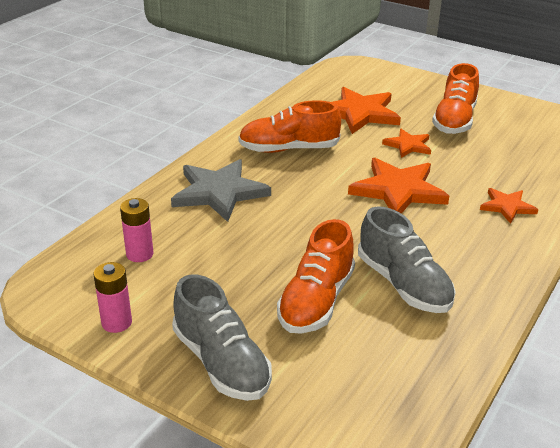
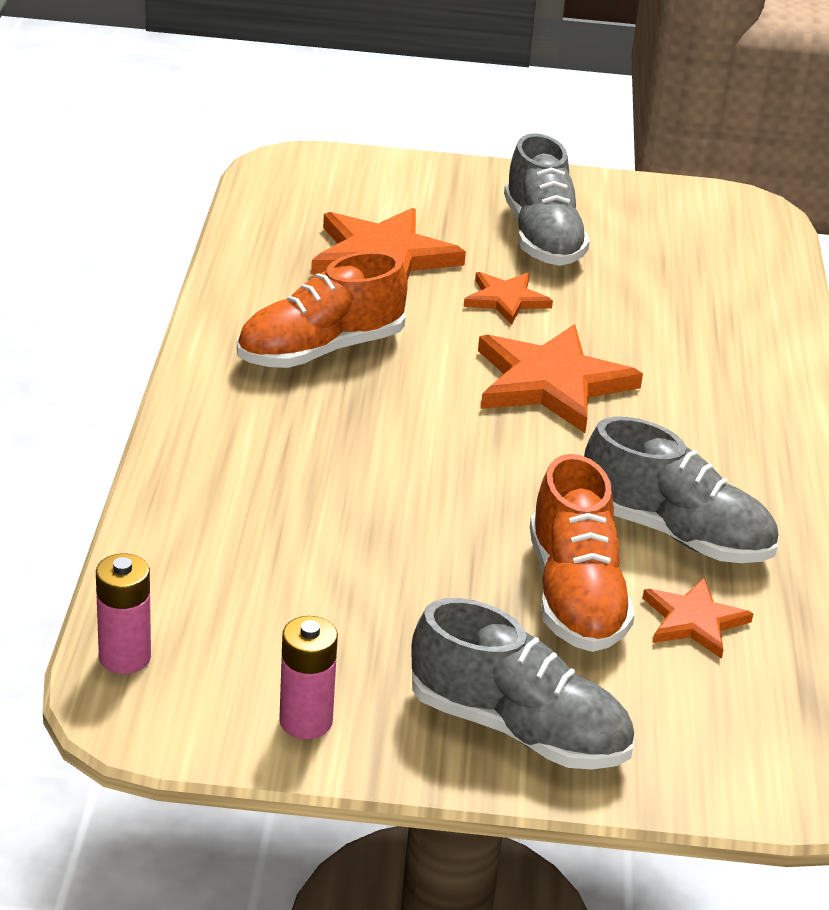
camera: 30 degrees left, 0 degrees up
(139, 254) = (238, 601): pink battery -> pink battery (125, 657)
(219, 192) = (273, 458): grey star -> none
(454, 120) = (542, 238): orange shoe -> grey shoe
(507, 207) = (724, 371): orange star -> orange star (694, 621)

